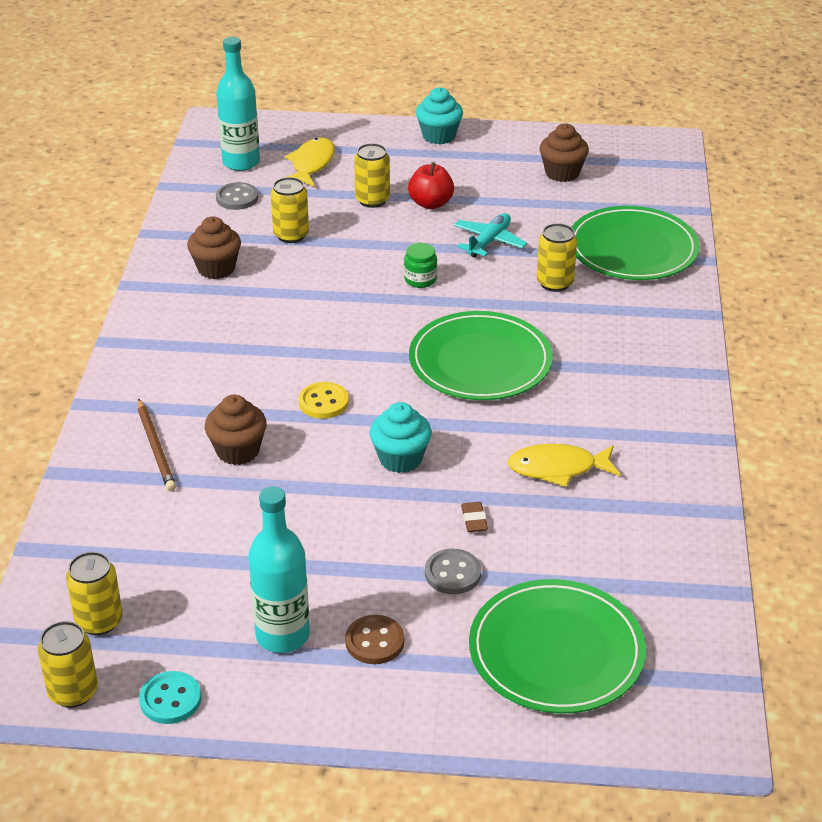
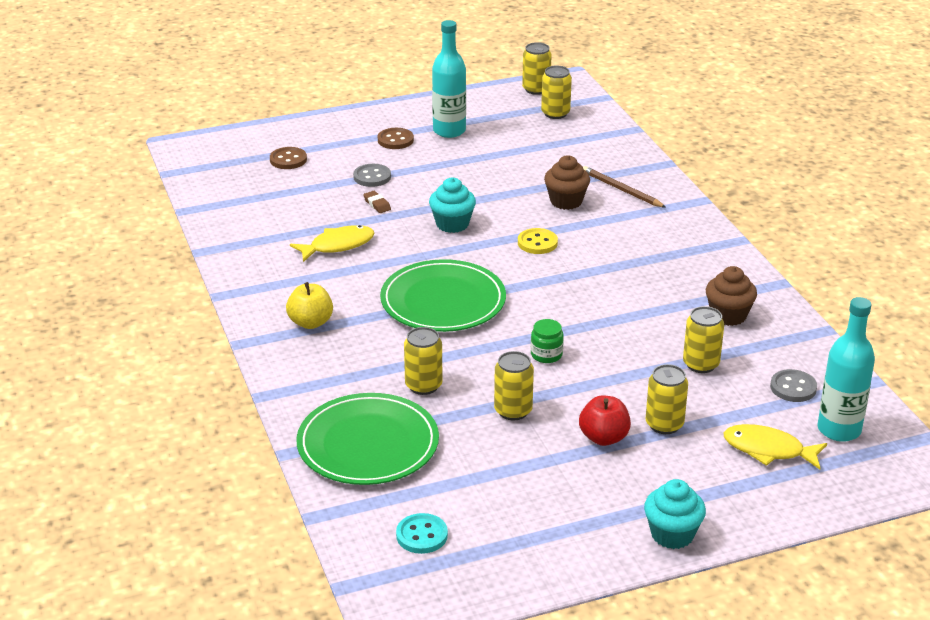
camera: 155 degrees right, 5 degrees down
(170, 699) = (484, 98): turquoise button -> turquoise button (422, 535)
(311, 164) = (768, 450): yellow fish -> yellow fish turned 120 degrees clockwise
(489, 242) = (513, 411): turquoise plane -> yellow can
(556, 651) = (288, 160): green plate -> brown button
(562, 173) = (495, 522): brown cupcake -> none
(634, 376) = (310, 322): none -> yellow apple

